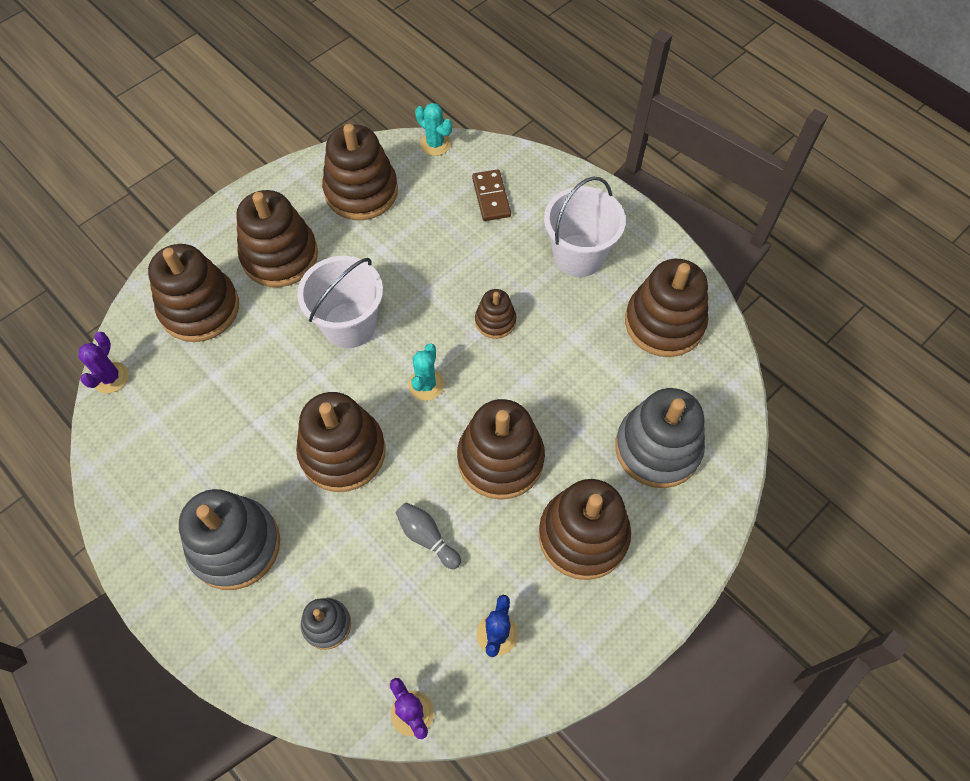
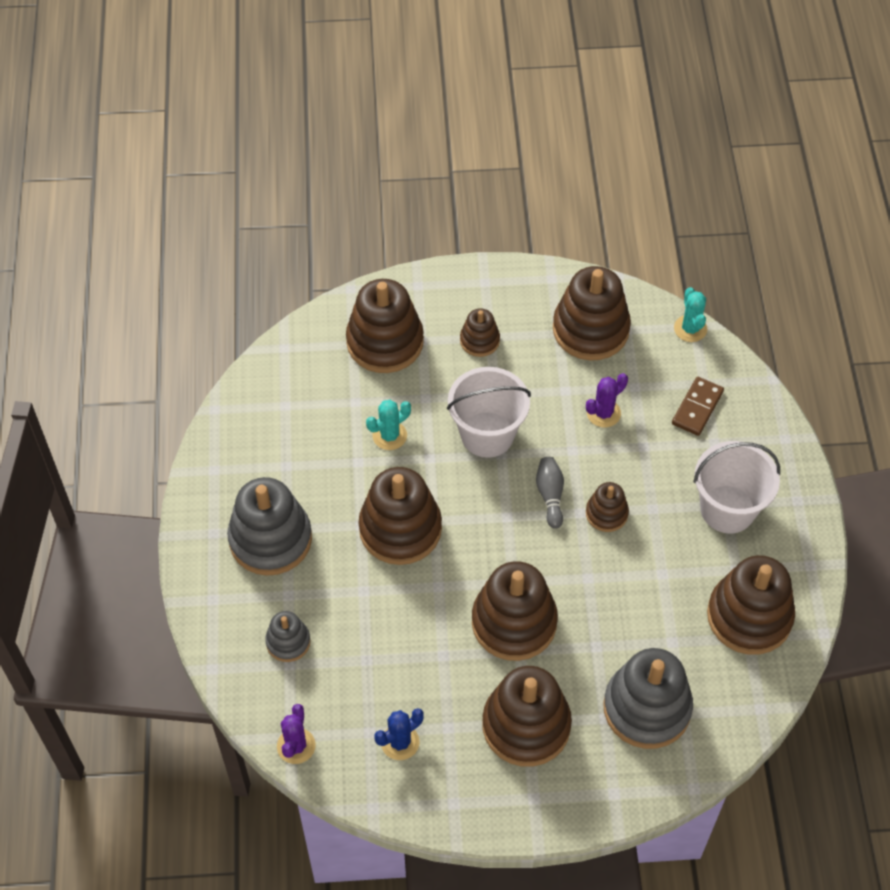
camera: 40 degrees right, 5 degrees down
(110, 377) = (280, 351): purple cactus -> purple cactus (603, 413)
(280, 256) = (479, 340): brown stacking toy -> brown stacking toy, size x0.52
(426, 384) = (506, 524): turquoise cactus -> turquoise cactus (389, 435)
(427, 537) = (408, 637): grey bowling pin -> grey bowling pin (550, 495)

